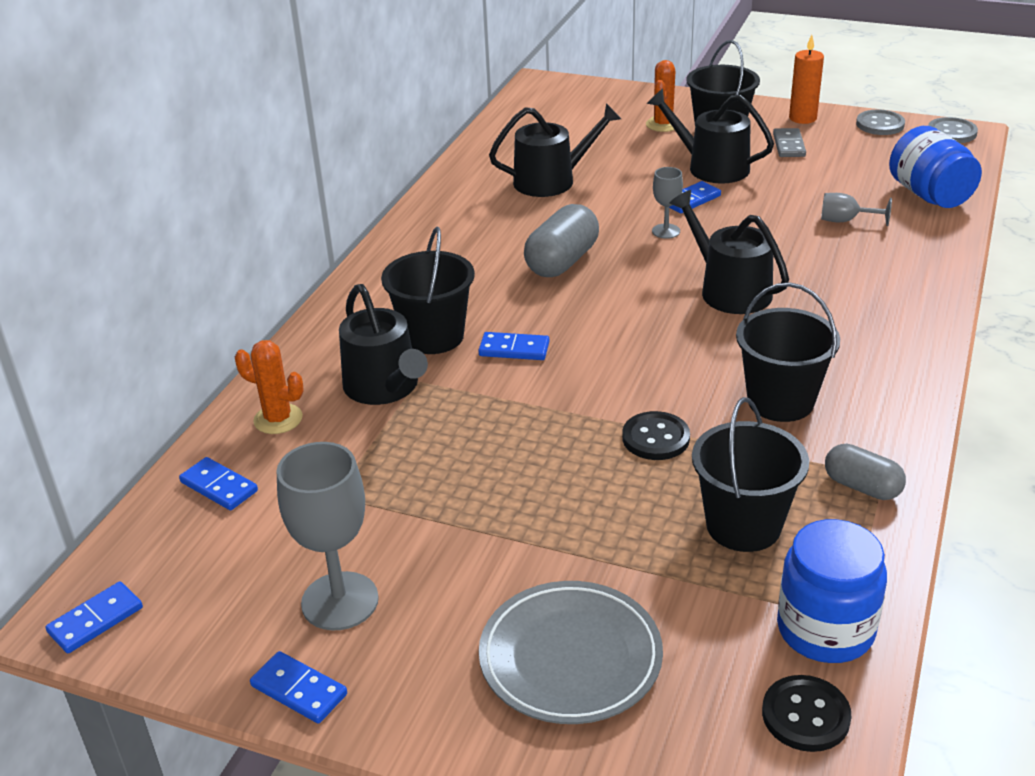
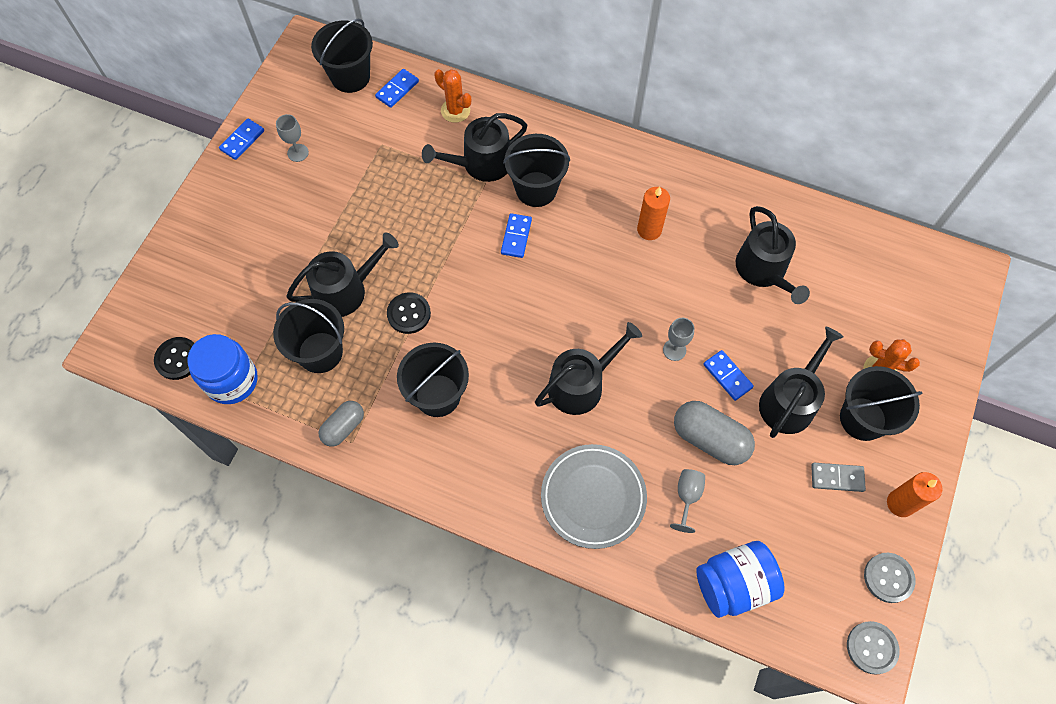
camera: 90 degrees right, 30 degrees up
(95, 620) = (304, 53): blue domino -> none
(174, 548) = (350, 77): none -> black bucket
(278, 419) = (455, 111): orange cactus -> orange cactus turned 75 degrees counterclockwise
(340, 601) = (298, 153): grey goblet -> grey goblet, size x0.53
(499, 250) = (649, 230): none -> orange candle
(562, 261) = (630, 271): grey capsule -> grey capsule (710, 439)
(570, 657) = (238, 255): grey plate -> grey plate (593, 497)
(624, 508) = (346, 290): none -> black watering can

